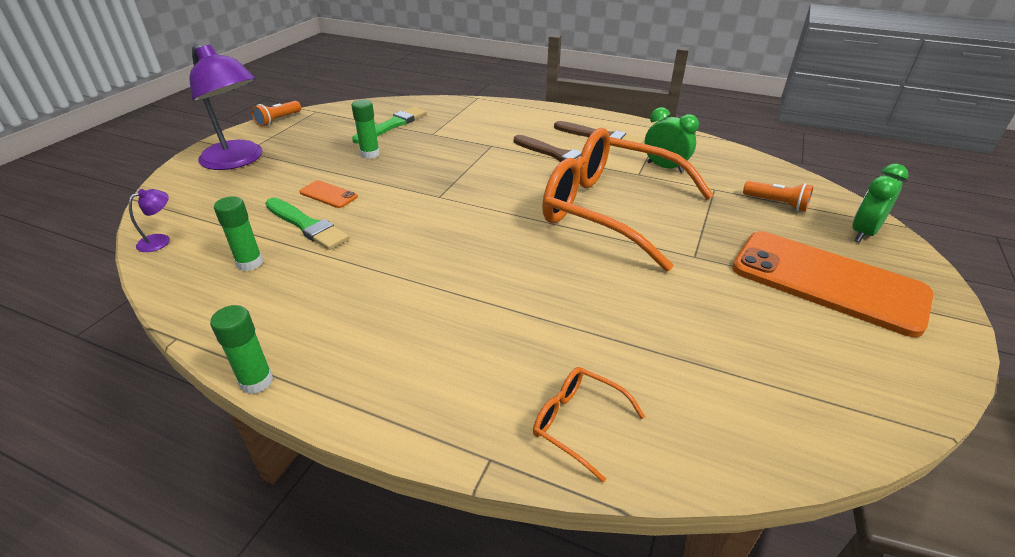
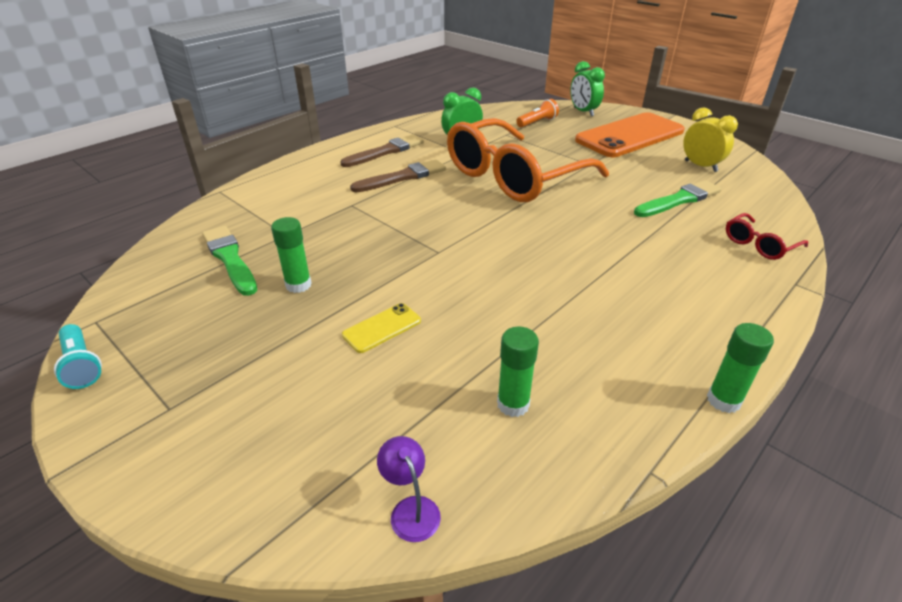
camera: 70 degrees left, 0 degrees up
(238, 160) = (198, 417): purple lamp -> none
(278, 120) = (82, 365): orange flashlight -> turquoise flashlight
(307, 225) = (447, 351): green brush -> green brush (679, 200)
(328, 194) = (382, 328): orange phone -> yellow phone
(578, 424) = (759, 244): orange glasses -> red glasses
(793, 360) = (700, 166): none -> yellow clock

